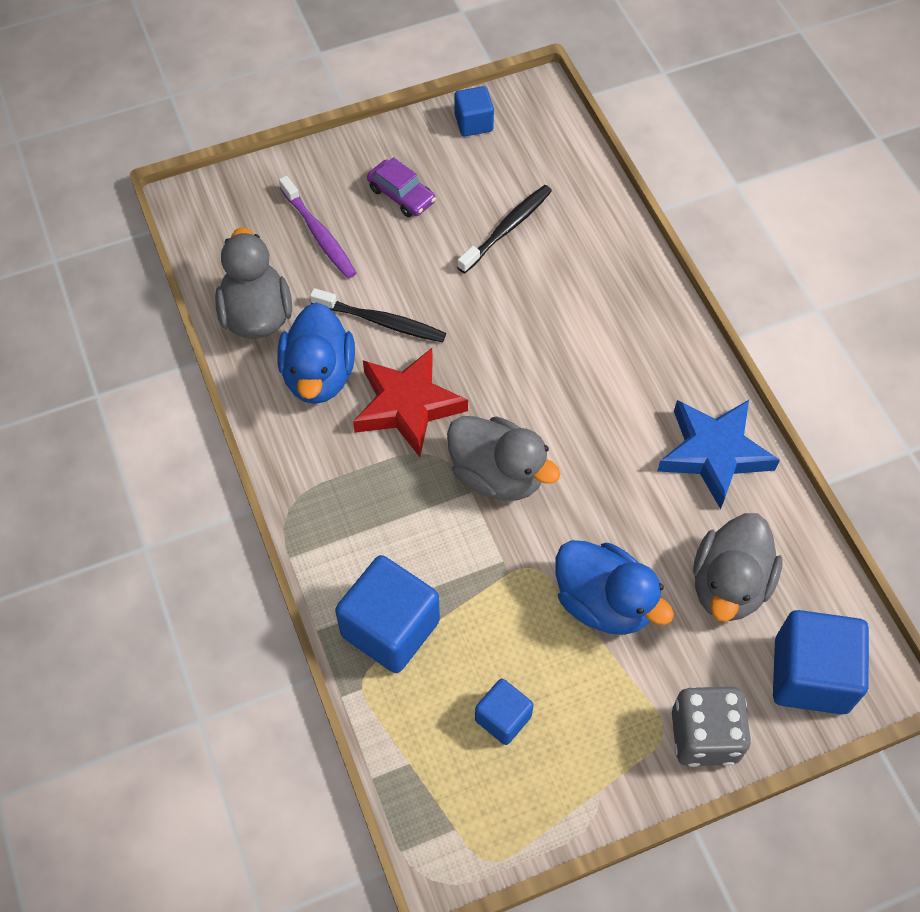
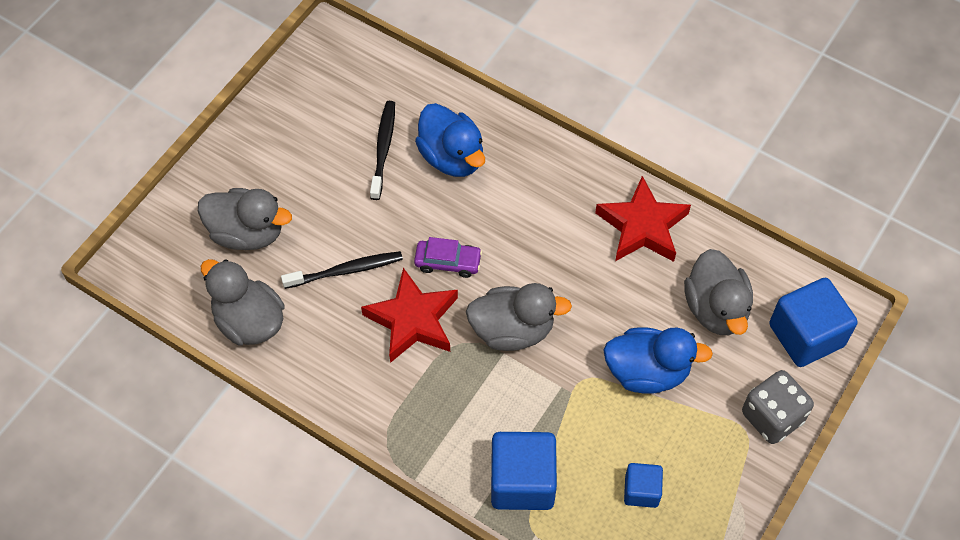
camera: 35 degrees left, 0 degrees up
(319, 234) = (247, 233): purple toothbrush -> grey duck
(319, 375) = (331, 337): blue duck -> blue duck (452, 157)
(401, 195) = (286, 167): purple car -> purple car (448, 262)
(473, 123) = (297, 82): blue cube -> none
(714, 454) = (642, 226): blue star -> red star

